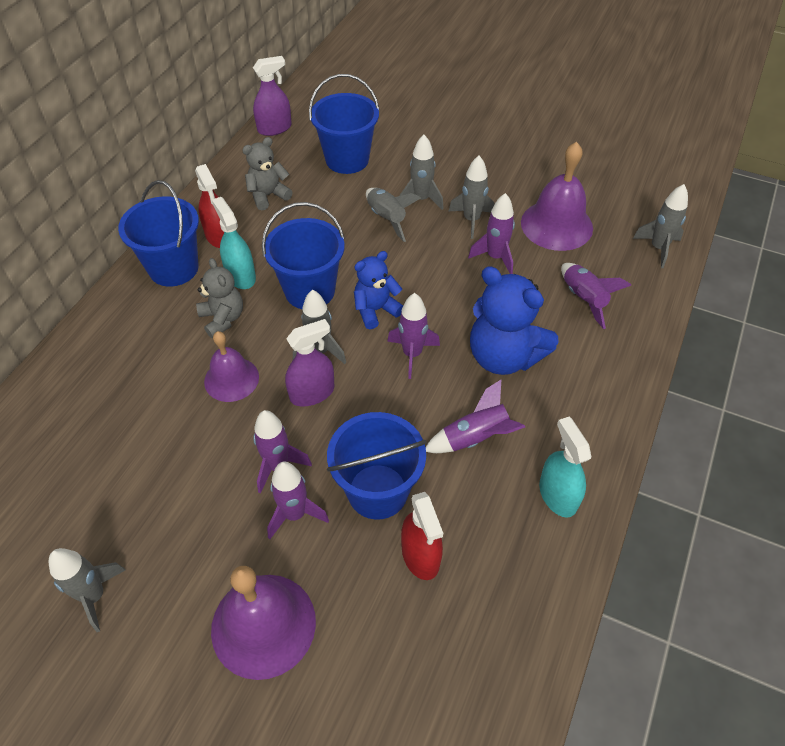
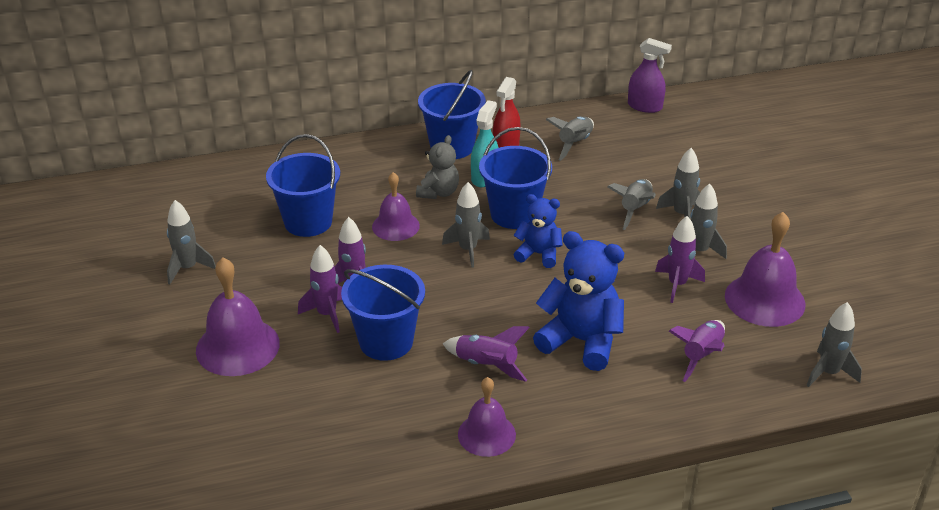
camera: 50 degrees right, 15 degrees down
(268, 195) = (574, 144): grey teddy bear -> grey rocket
(312, 393) = (428, 267): purple spray bottle -> none
(347, 159) = (667, 156): blue bucket -> blue bucket (308, 222)
(412, 354) = (522, 294): purple rocket -> none
(420, 555) = (359, 389): red spray bottle -> none
(503, 356) = (581, 341): blue teddy bear -> blue teddy bear turned 120 degrees clockwise
(557, 495) = (486, 434): turquoise spray bottle -> purple bell

